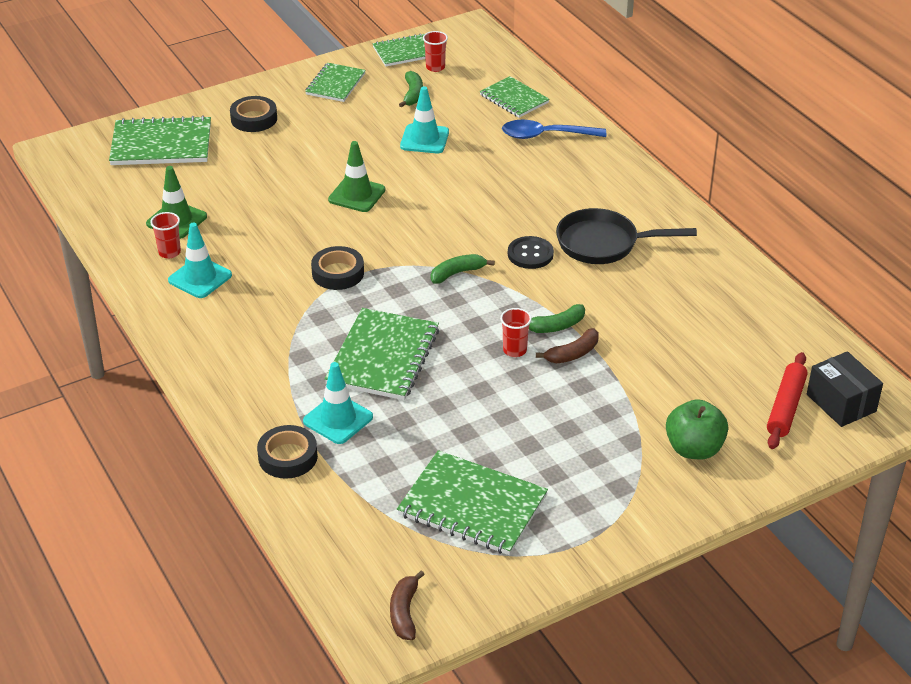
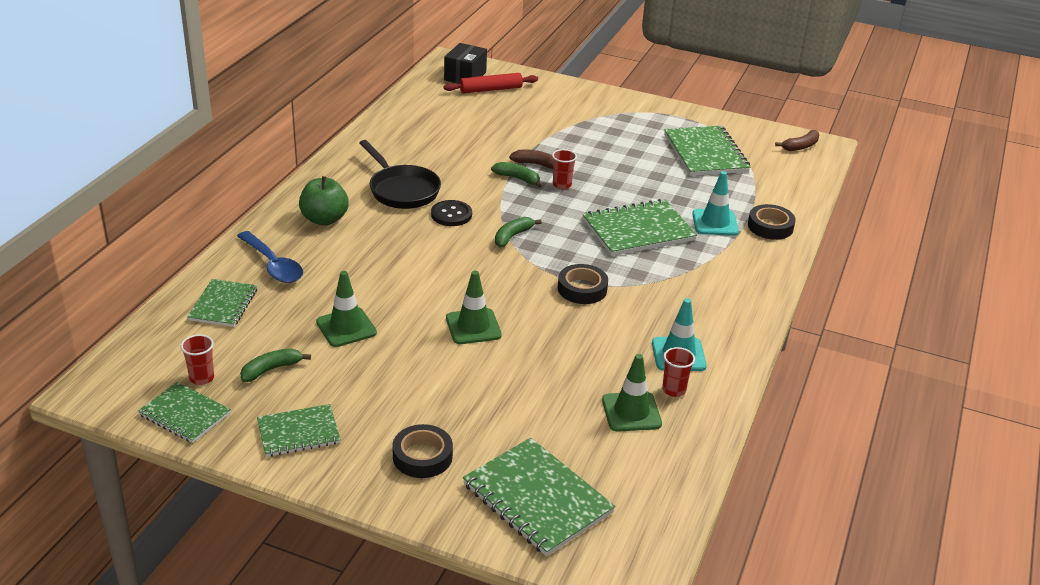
camera: 130 degrees left, 5 degrees down
(424, 139) = (346, 327): turquoise traffic cone -> green traffic cone
(457, 273) = (512, 236): green banana -> green banana turned 105 degrees clockwise
(694, 449) = (563, 105): green apple -> green apple (324, 219)

